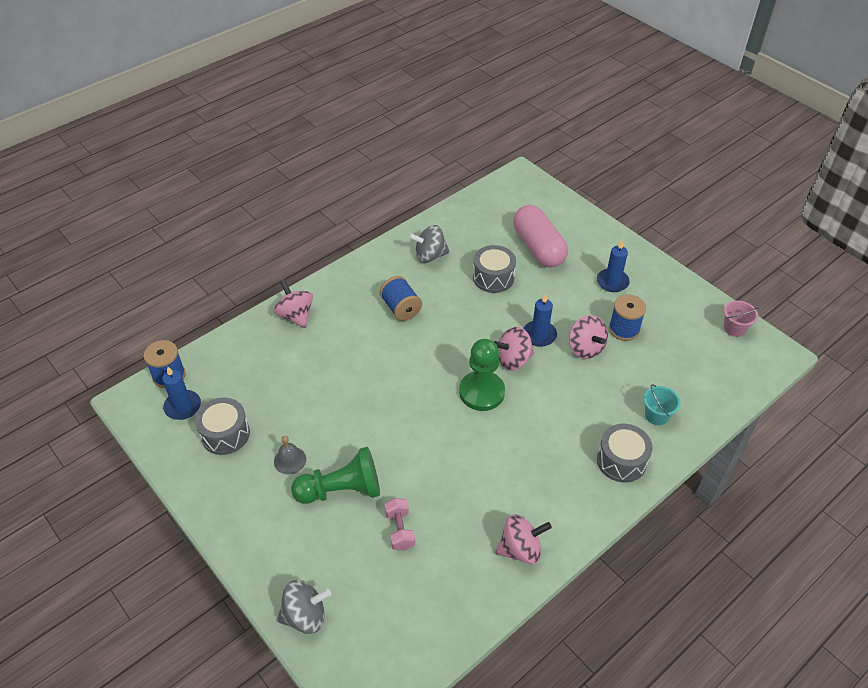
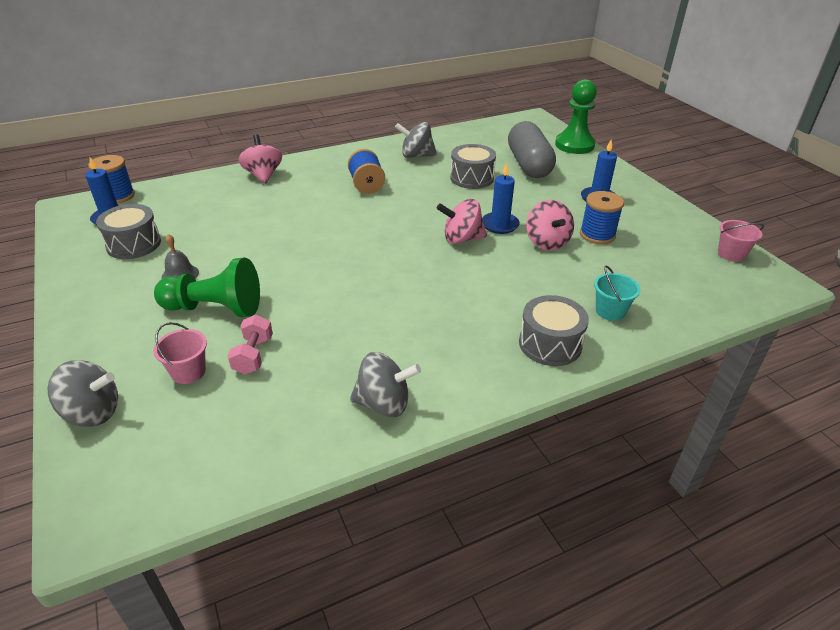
camera: 15 degrees right, 10 degrees down
(357, 559) = (188, 372): none -> pink bucket
(482, 392) = (414, 257): green pawn -> green pawn (574, 145)
(520, 549) = (384, 403): pink spinning top -> grey spinning top
(538, 247) = (528, 165): pink capsule -> grey capsule

